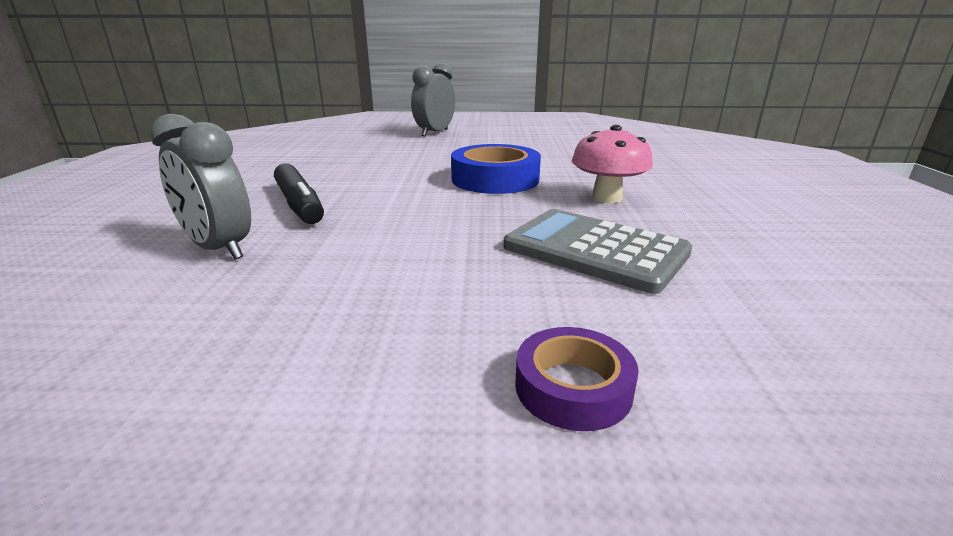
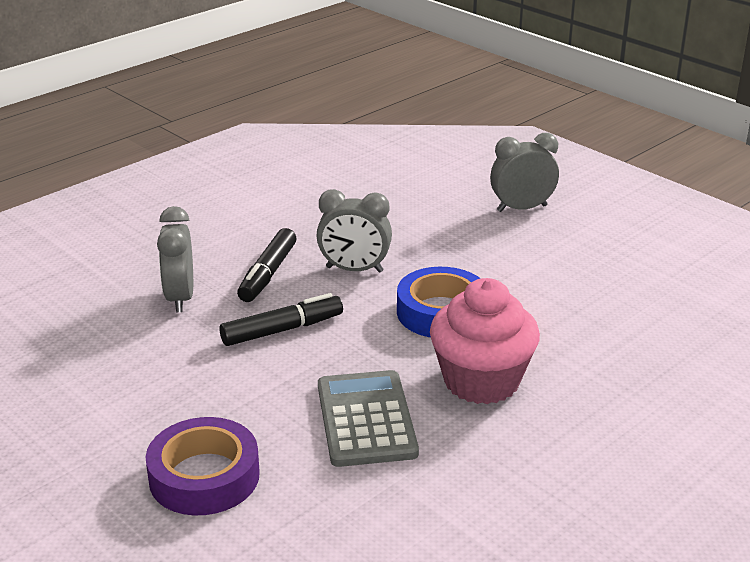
camera: 45 degrees right, 5 degrees up
(378, 181) = (354, 269): none -> grey clock
(388, 229) = (282, 330): none -> black marker
(573, 387) = (204, 476): purple tape -> purple tape, size x1.72
(606, 198) = (481, 381): pink mushroom -> pink cupcake

